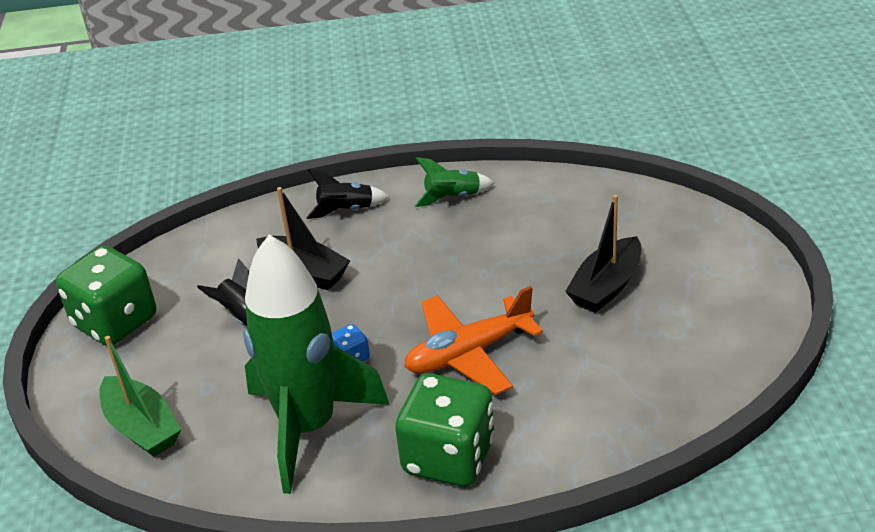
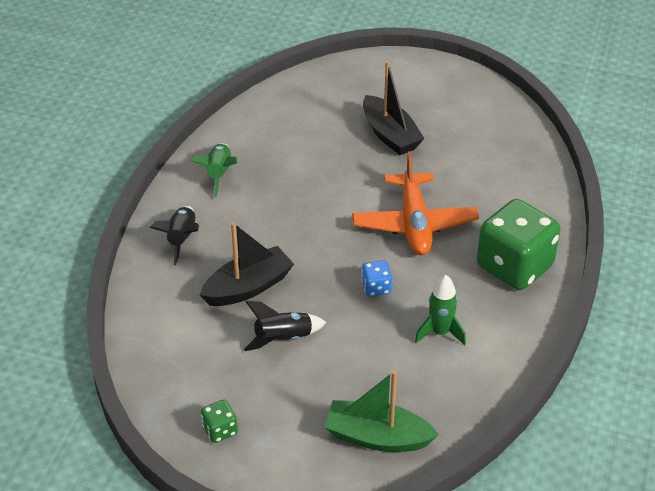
camera: 70 degrees left, 5 degrees up
(115, 322) = (220, 430): green dice -> green dice, size x0.43
(142, 427) = (377, 437): green boat -> green boat turned 150 degrees counterclockwise
(308, 427) = (440, 332): green rocket -> green rocket, size x0.40

